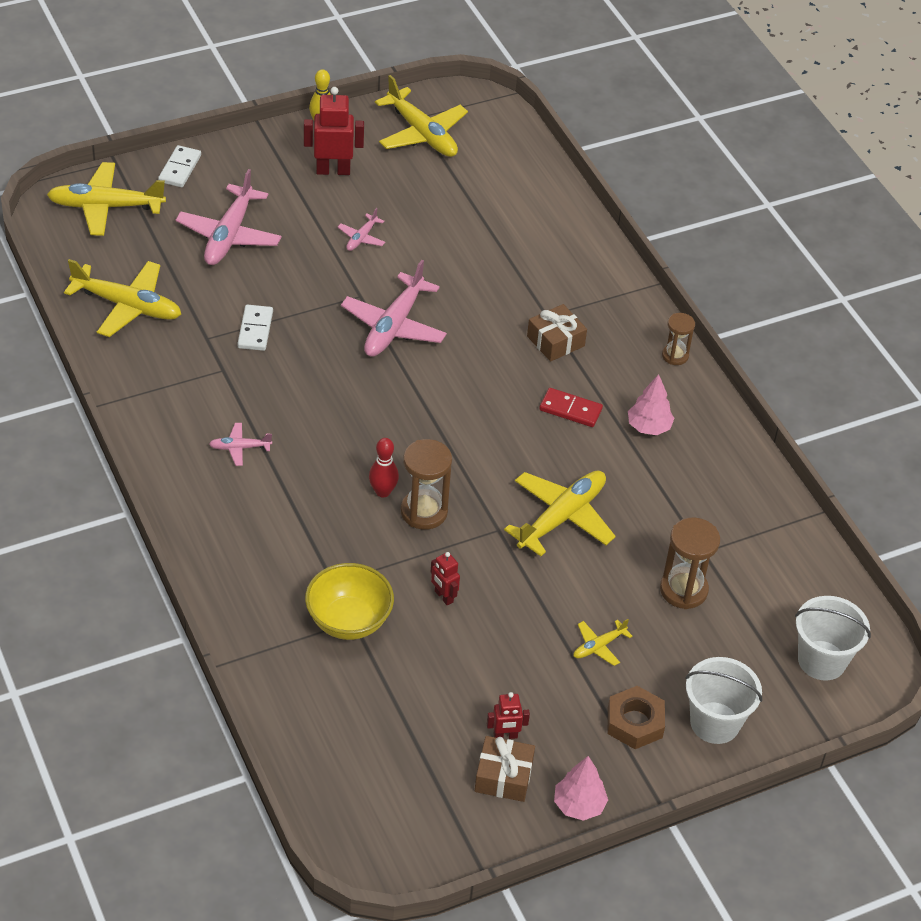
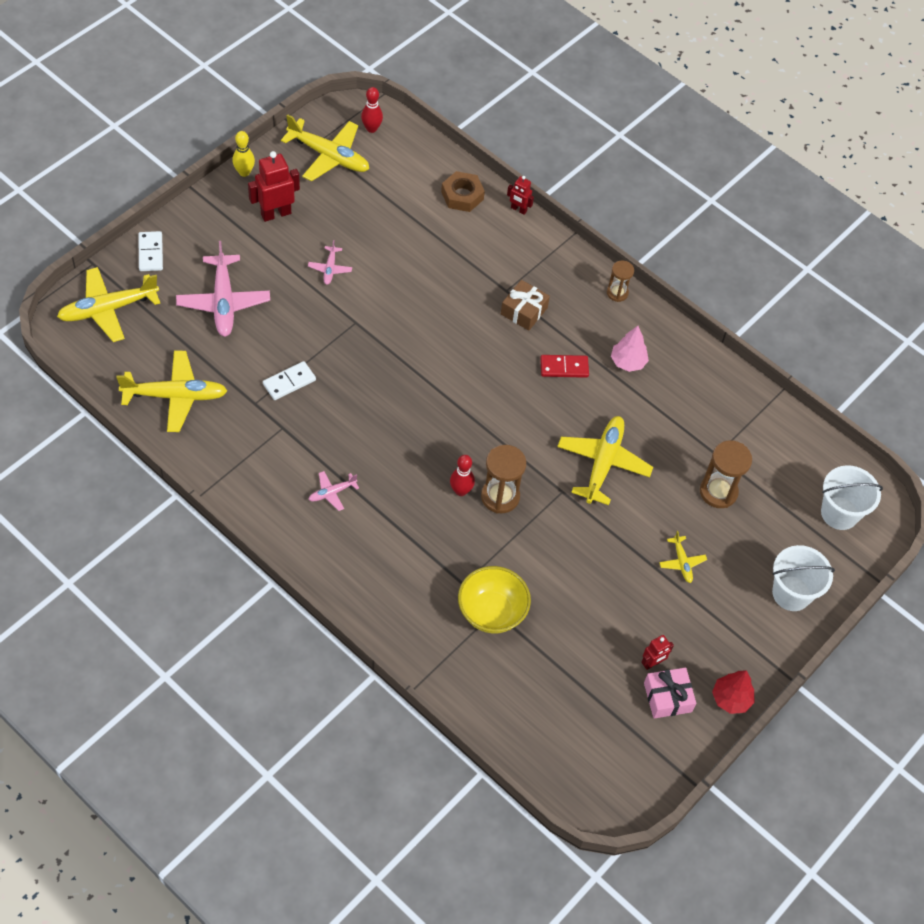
camera: 25 degrees left, 10 degrees up
(255, 330) = (289, 382): white domino -> white domino turned 75 degrees clockwise
(394, 326) = (395, 340): pink plane -> none
(443, 597) = (550, 564): red robot -> red robot (518, 209)
(484, 121) = (371, 128): none -> red bowling pin
(503, 776) = (667, 697): brown gift -> pink gift
(579, 805) = (731, 699): pink tree -> red tree
(599, 646) = (681, 562): yellow plane -> yellow plane turned 45 degrees counterclockwise
(635, 722) = (737, 615): brown nut -> brown nut (462, 195)

